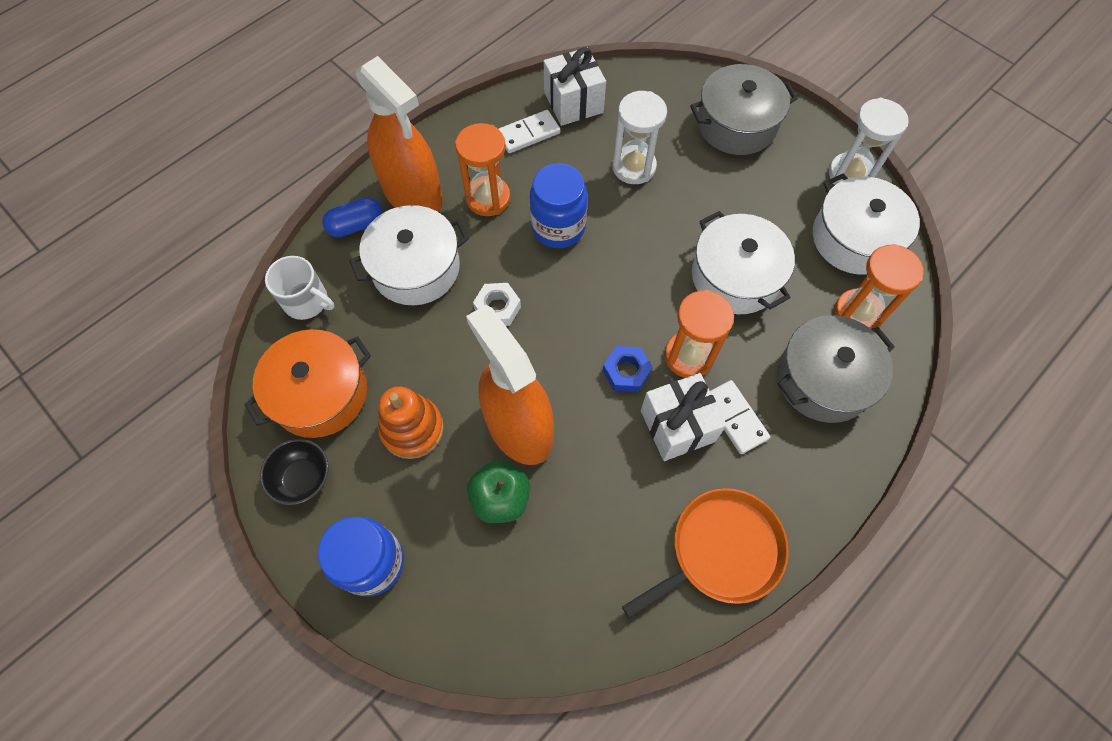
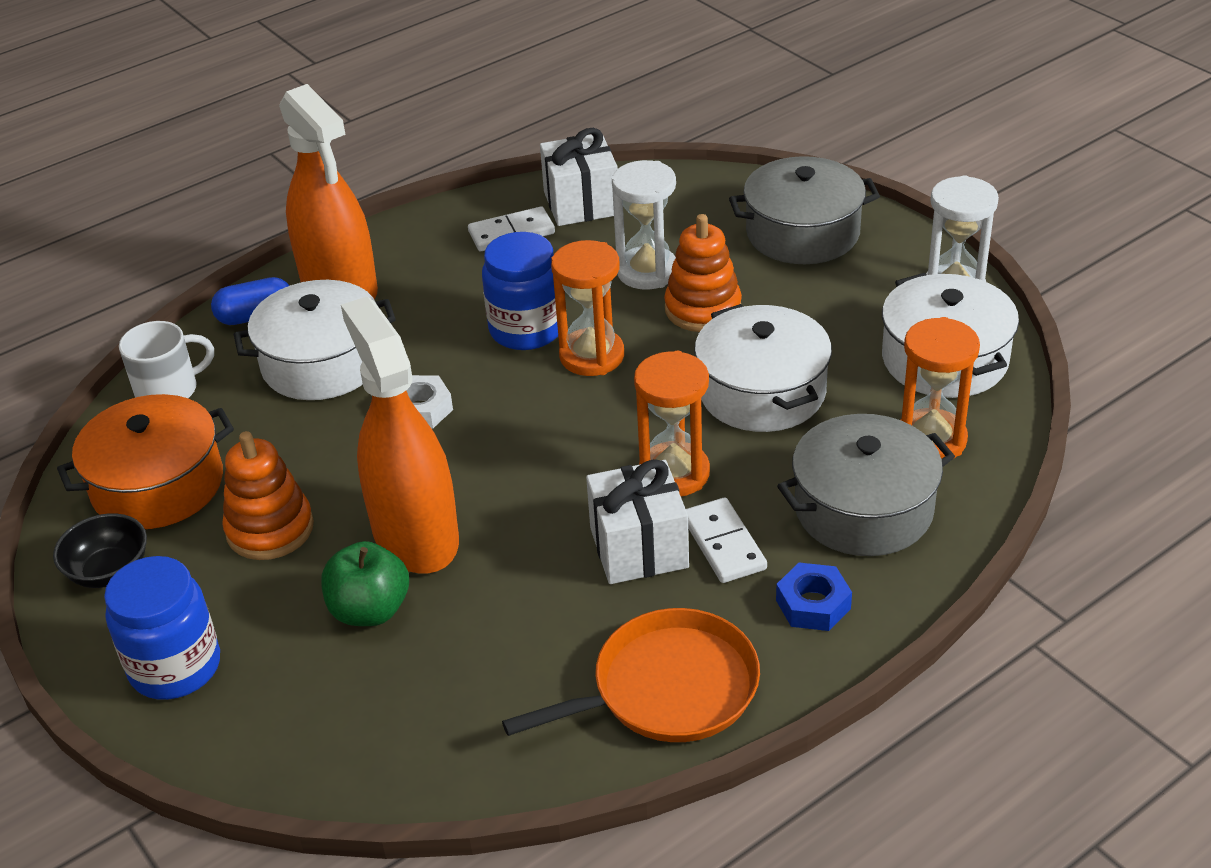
camera: 10 degrees right, 25 degrees down
(307, 301) = (169, 390): white mug -> white mug turned 60 degrees counterclockwise
(488, 198) = (439, 296): orange hourglass -> orange hourglass (592, 356)
(626, 372) = (581, 485): blue nut -> blue nut (813, 604)
(680, 200) = (703, 309): none -> orange stacking toy

